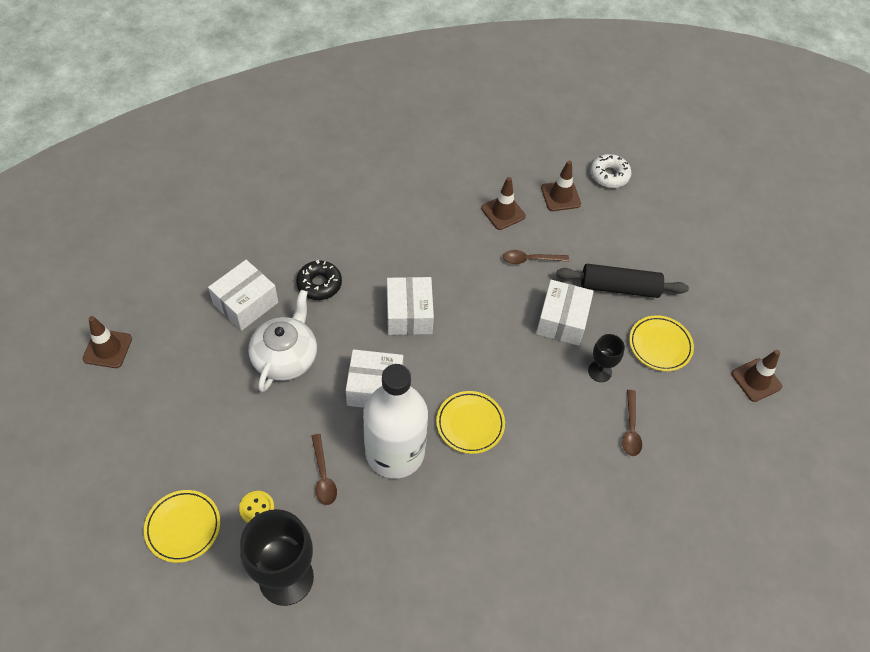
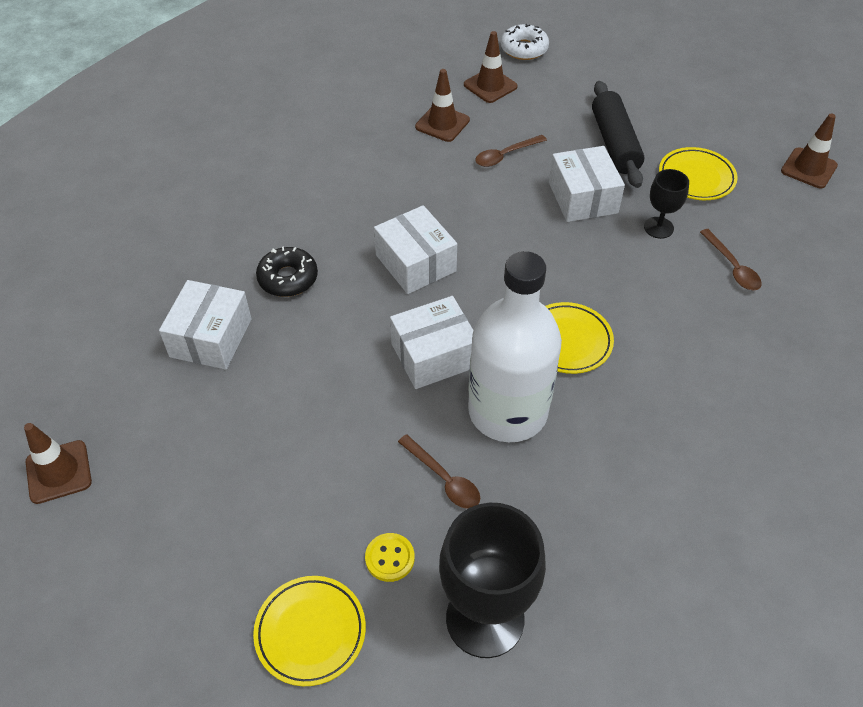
camera: 25 degrees left, 5 degrees down
(285, 357) = (303, 373): white teapot -> none
(619, 288) = (615, 143): black rolling pin -> black rolling pin turned 75 degrees counterclockwise

